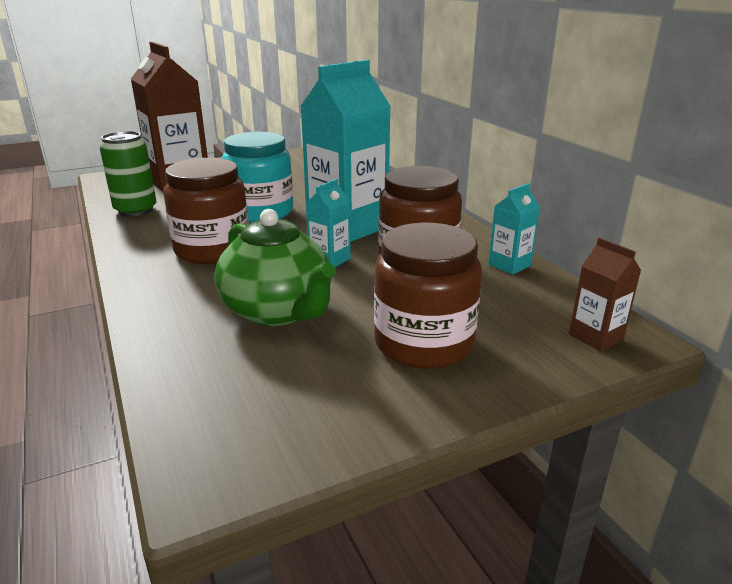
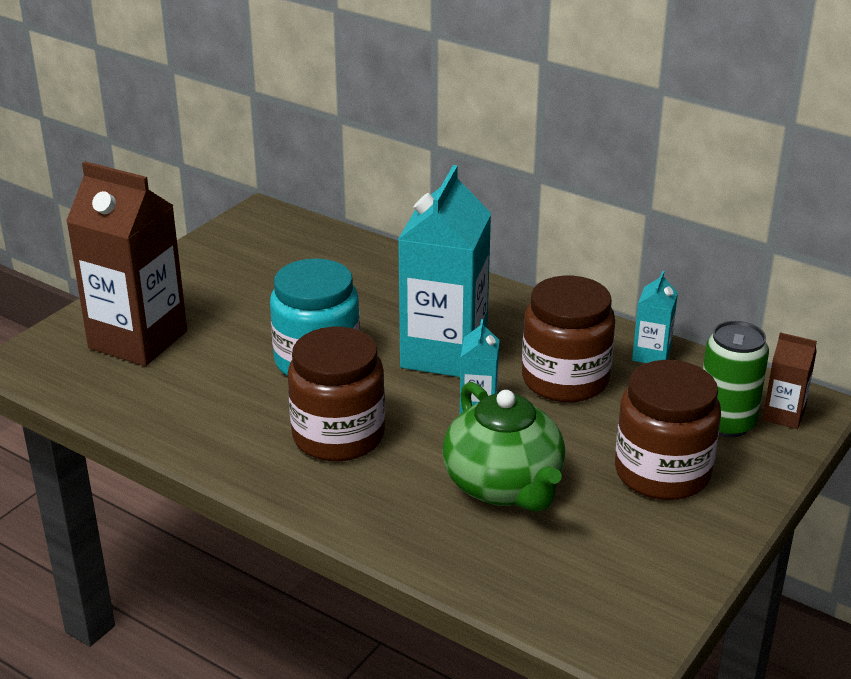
camera: 30 degrees left, 5 degrees up
(135, 210) = (155, 407): green can -> green can (725, 423)
(279, 311) = (504, 486): green teapot -> green teapot turned 45 degrees clockwise

